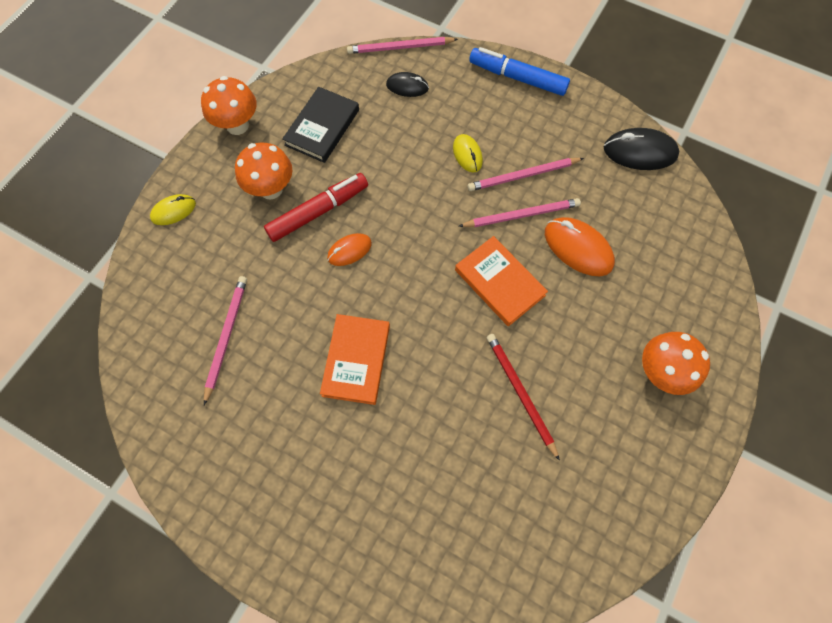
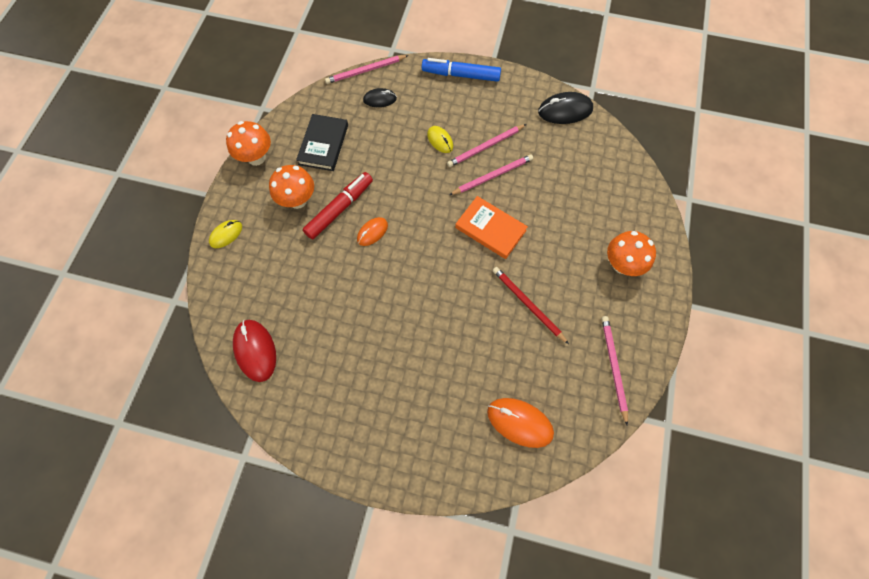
camera: 15 degrees left, 0 degrees up
(164, 363) = (255, 351): none -> red mouse
(226, 337) = (297, 319): pink pencil -> pink pencil (613, 367)
(356, 360) = (401, 311): orange book -> none
(578, 248) = (540, 191): orange mouse -> orange mouse (519, 422)

